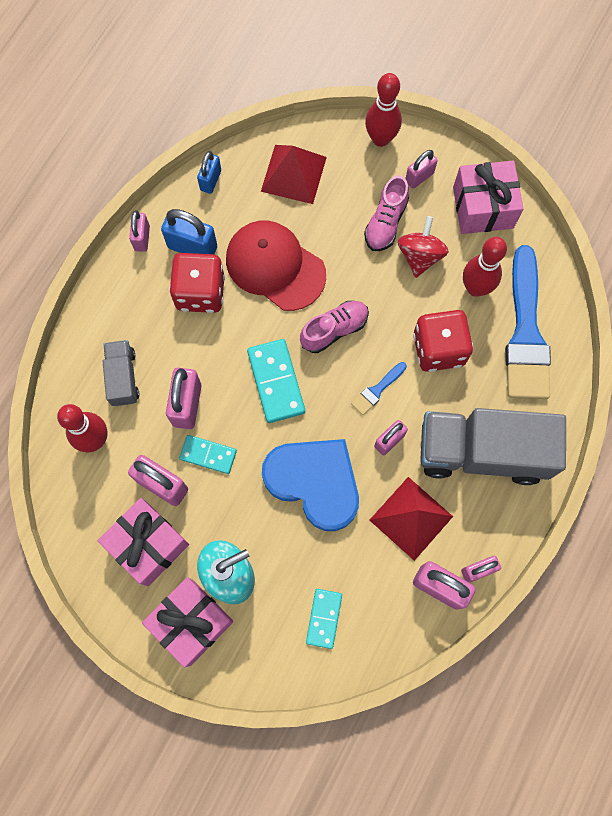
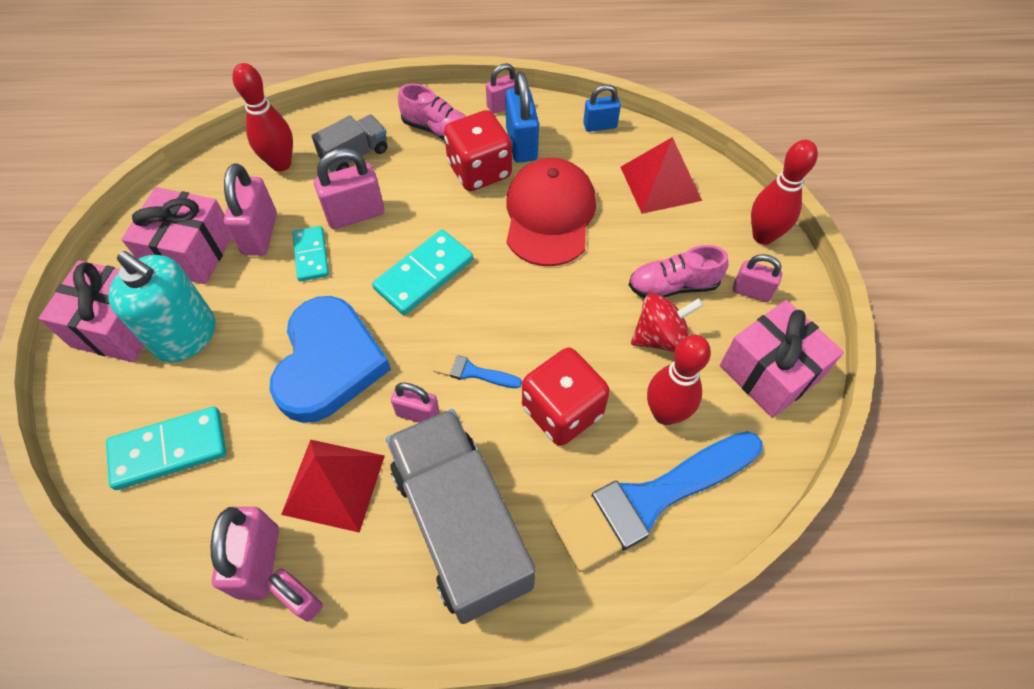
camera: 60 degrees right, 15 degrees down
(323, 618) = (169, 449): turquoise domino -> turquoise domino, size x1.55
(334, 330) = (515, 298): pink shoe -> pink shoe (438, 130)

